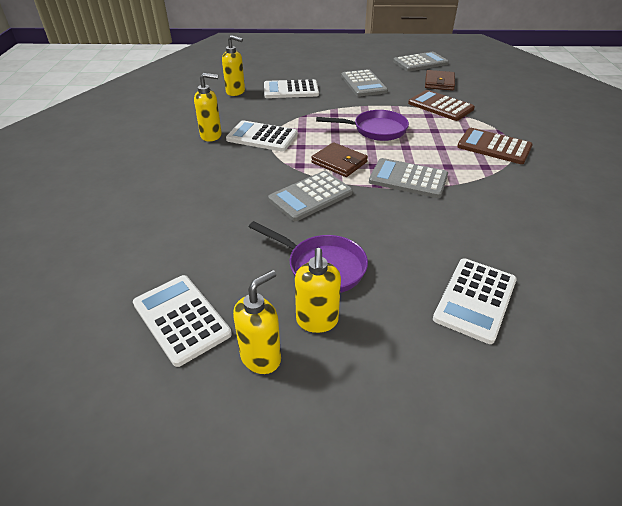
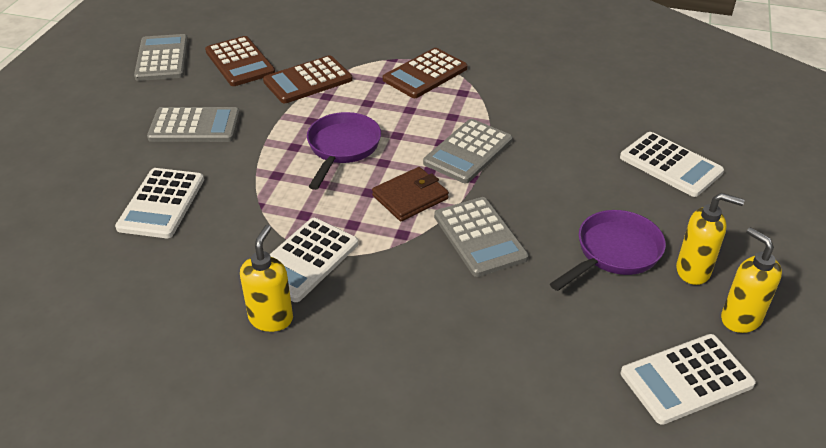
camera: 75 degrees left, 0 degrees up
(236, 92) = (120, 271): yellow soap dispenser -> none
(439, 83) = (240, 62): brown wallet -> brown calculator

